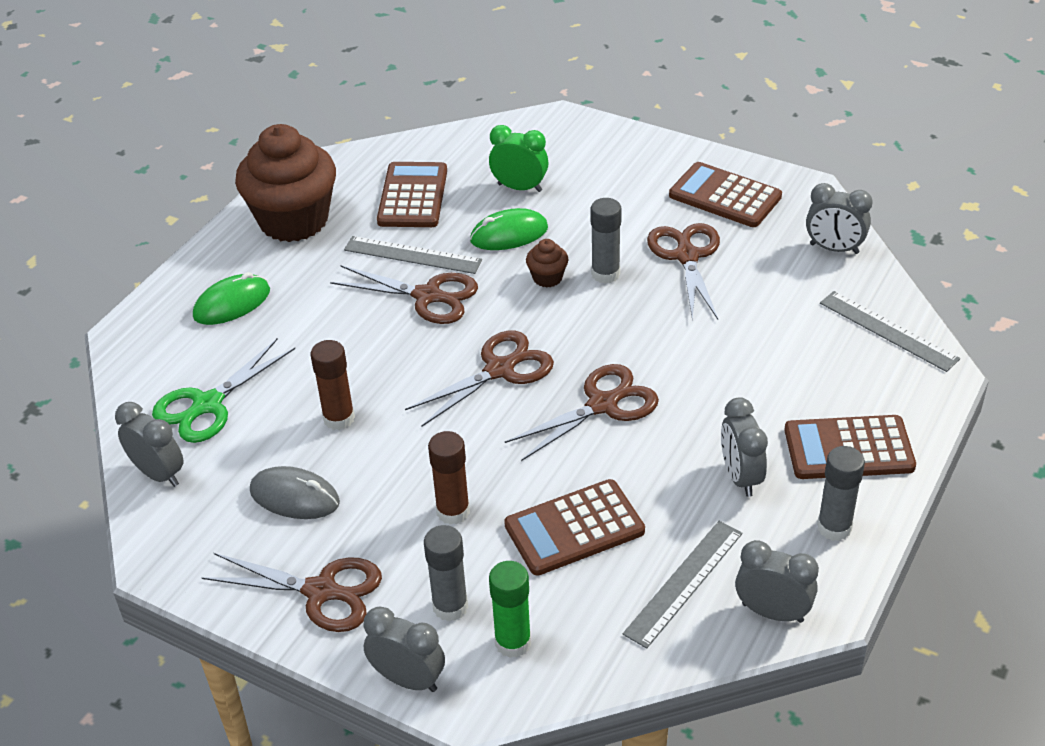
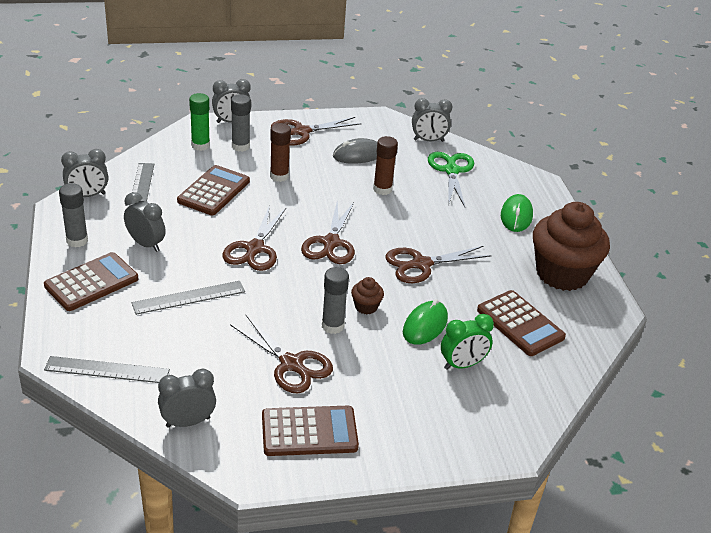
camera: 135 degrees right, 5 degrees down
(412, 255) = (464, 284): grey ruler -> grey ruler (189, 297)

